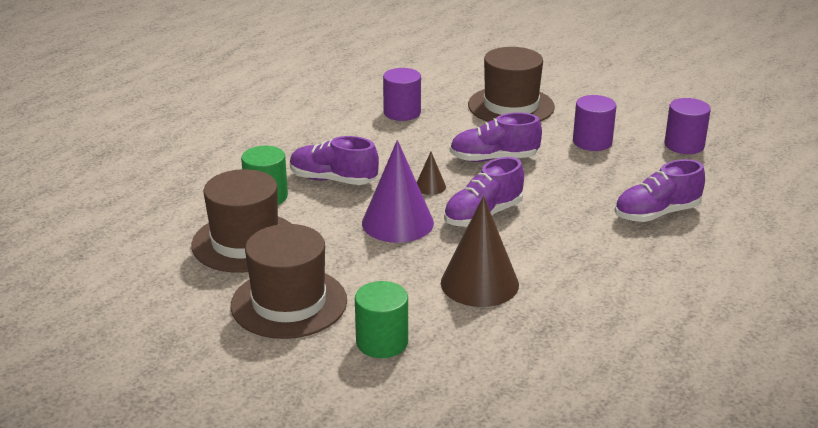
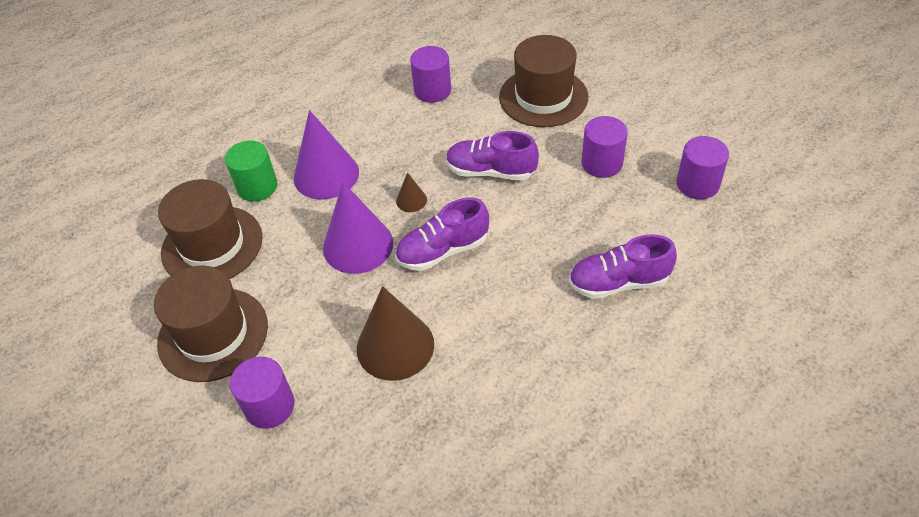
camera: 20 degrees right, 20 degrees up
(333, 180) = (326, 175): purple shoe -> purple cone
(382, 342) = (269, 406): green cylinder -> purple cylinder

